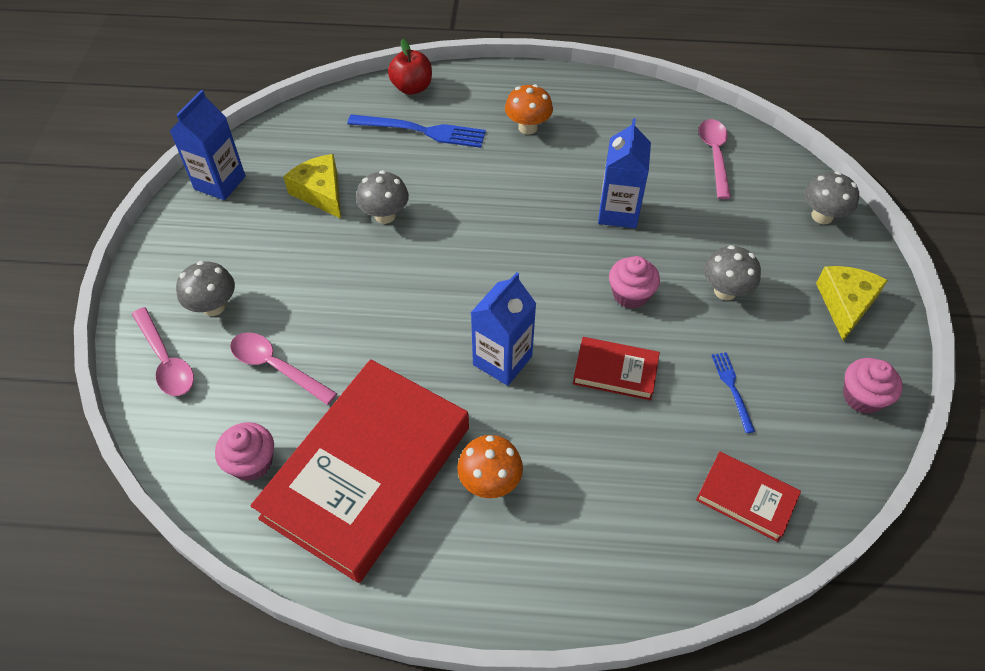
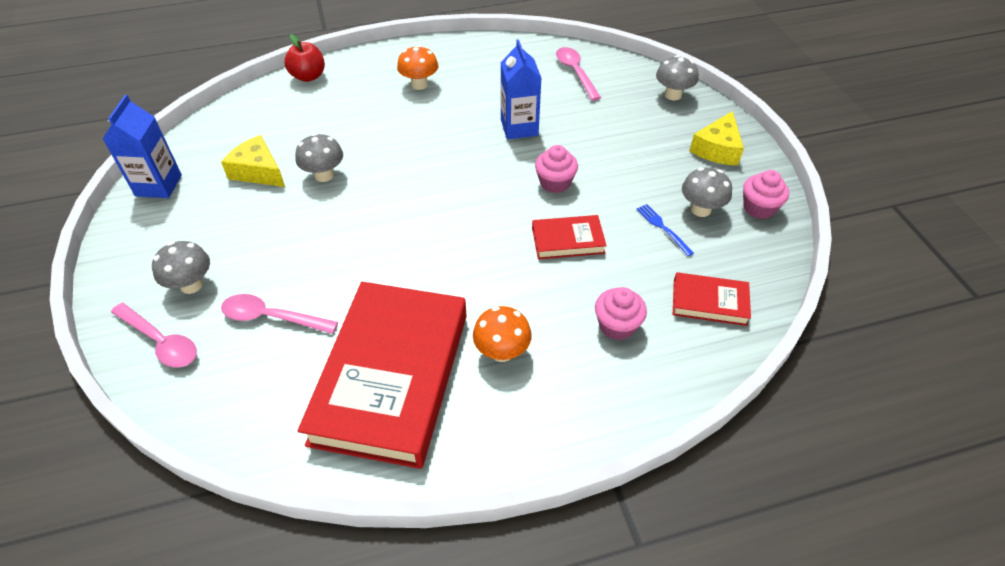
camera: 20 degrees left, 5 degrees down
(252, 462) = (279, 402): pink cupcake -> pink cupcake (617, 325)
(422, 131) = (330, 106): blue fork -> none
(502, 360) = (472, 257): blue carton -> none
(725, 291) = (626, 162): grey mushroom -> grey mushroom (701, 209)
(845, 304) = (717, 149): yellow cheese -> yellow cheese turned 150 degrees counterclockwise

